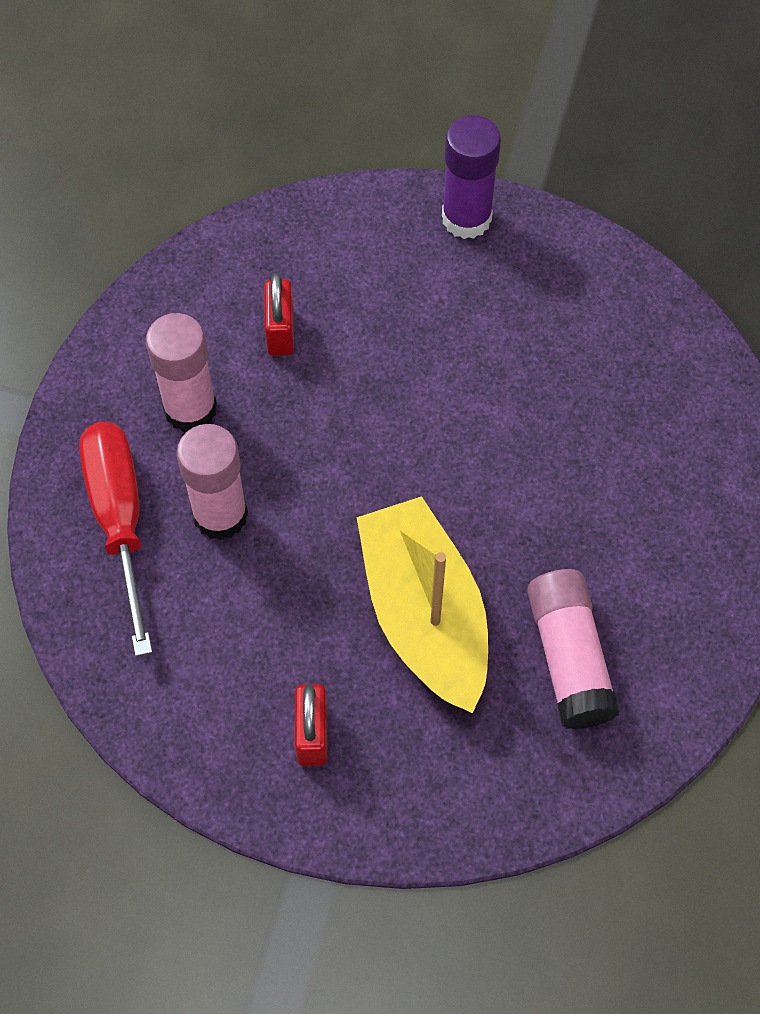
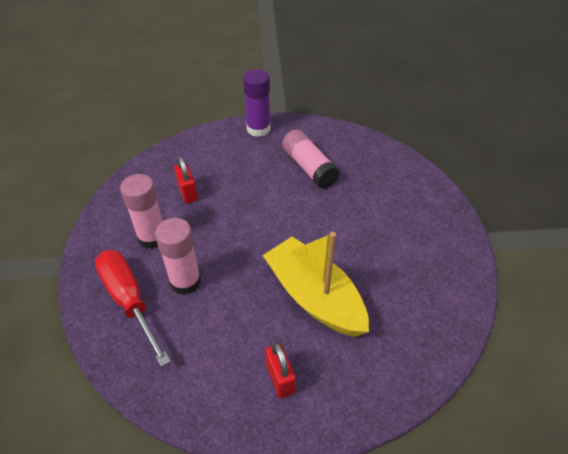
camera: 20 degrees left, 15 degrees down
(569, 657) = (397, 294): pink glue stick -> pink glue stick (309, 167)

